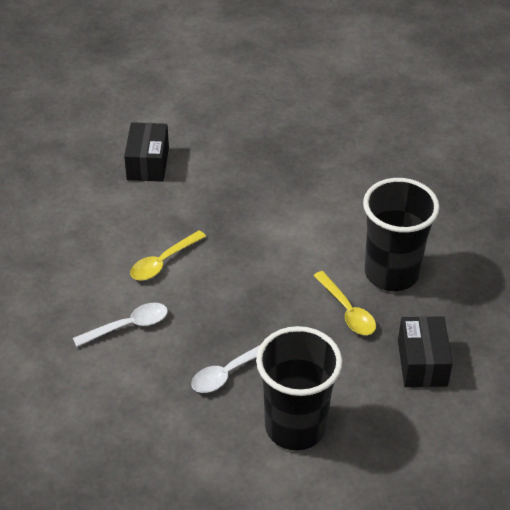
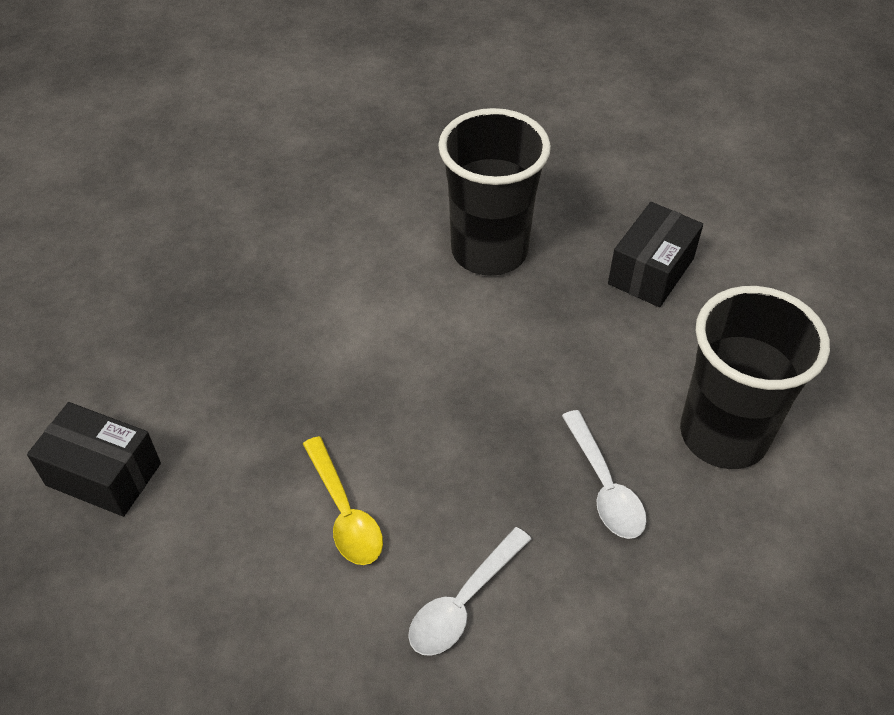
camera: 70 degrees left, 5 degrees up
(128, 326) = (464, 601): white spoon -> white spoon turned 135 degrees counterclockwise
(347, 310) = (536, 316): yellow spoon -> none
(422, 363) = (651, 271): black box -> black box turned 75 degrees counterclockwise

